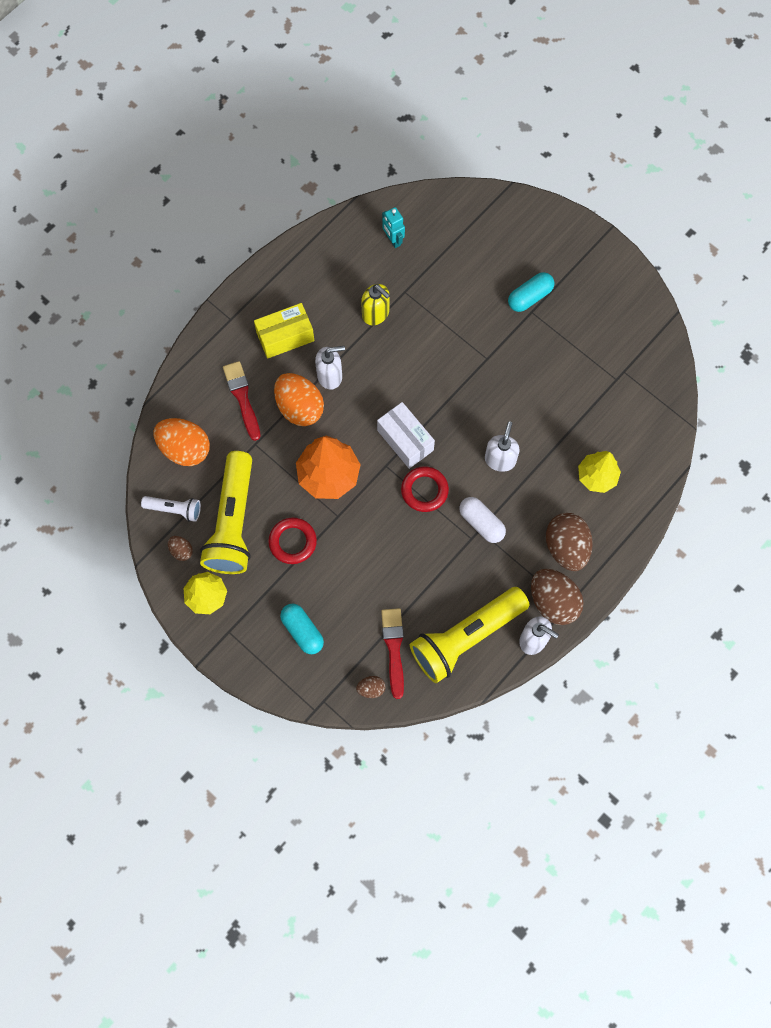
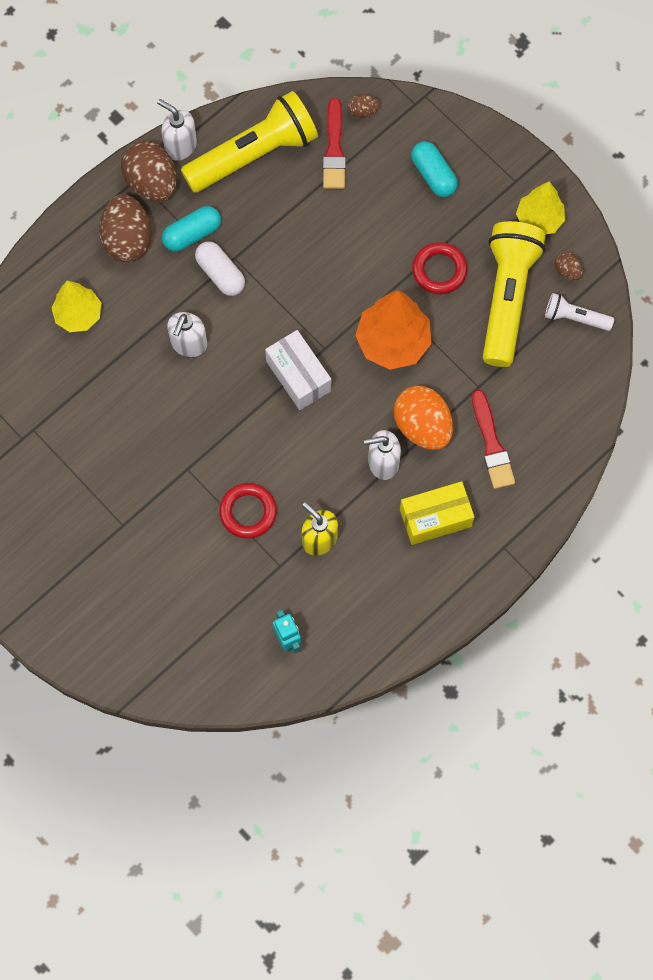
camera: 175 degrees left, 0 degrees up
(185, 449) = (562, 387): orange egg -> none
(424, 490) = (282, 315): red ring -> red ring (248, 512)
(530, 297) = (121, 545): turquoise capsule -> turquoise capsule (192, 234)

